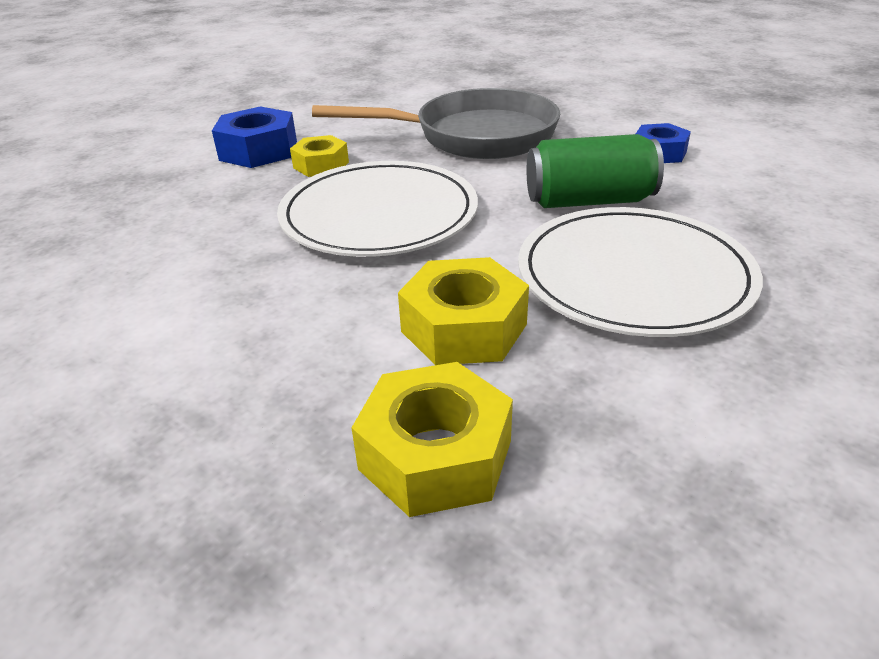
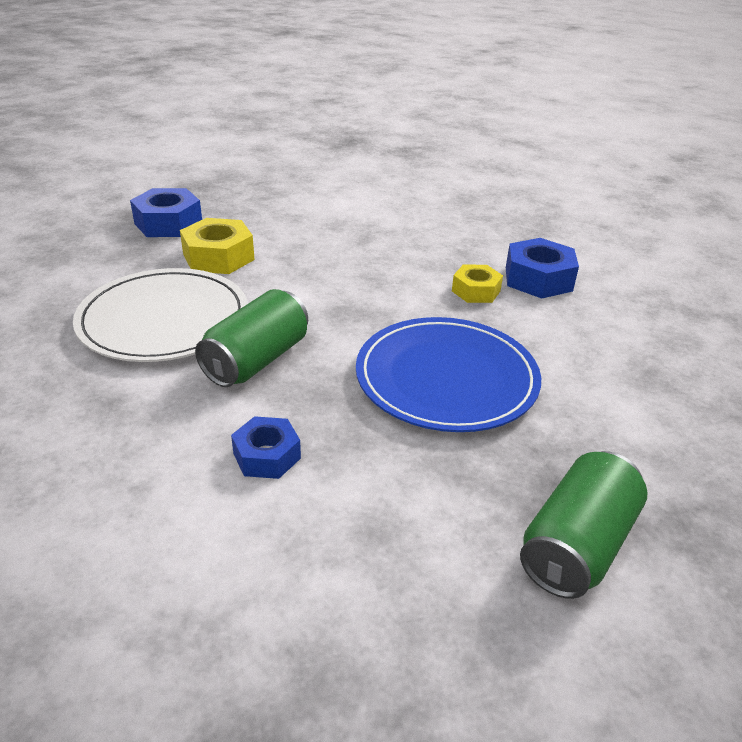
camera: 125 degrees right, 0 degrees up
(379, 215) = (364, 281): white plate -> none
(435, 455) = (168, 223): yellow nut -> blue nut
(474, 136) = (446, 378): grey pan -> blue plate
(550, 79) = (577, 545): none -> green can

